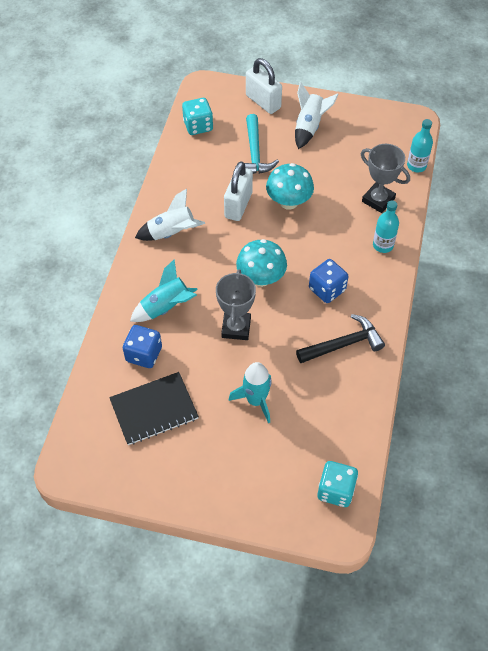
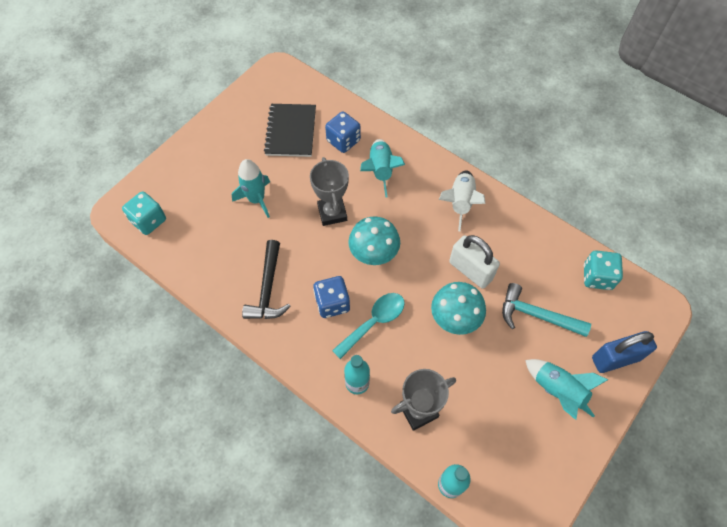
camera: 115 degrees right, 5 degrees up
(236, 328) = (332, 213): grey trophy -> grey trophy turned 45 degrees clockwise
(263, 102) = (616, 358): white padlock -> blue padlock
(309, 127) = (557, 391): white rocket -> turquoise rocket
(326, 253) = (374, 322): none -> turquoise spoon

